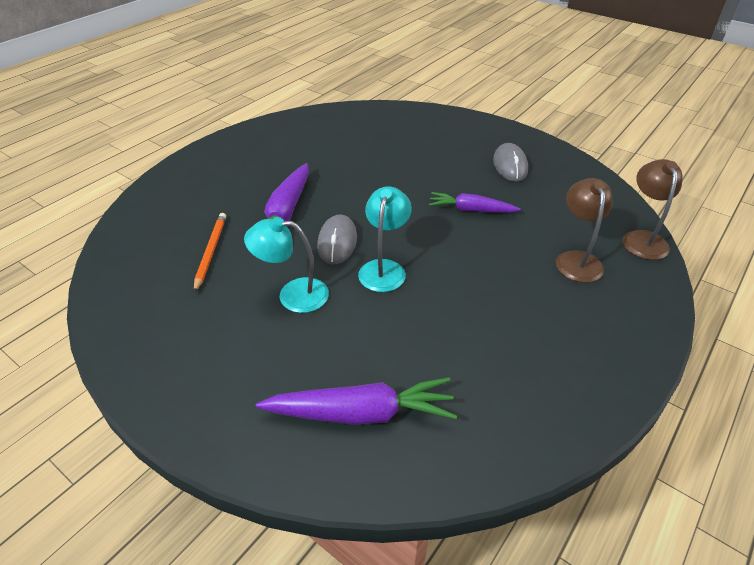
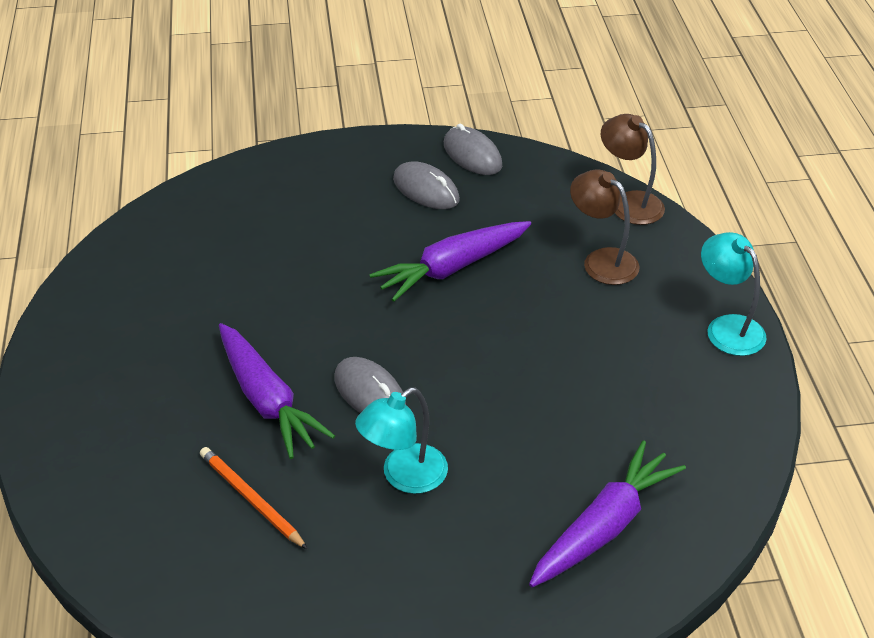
camera: 45 degrees left, 0 degrees up
(384, 268) = (452, 387): turquoise lamp -> turquoise lamp (727, 327)
(471, 210) = (452, 268): purple carrot -> purple carrot, size x1.52
(563, 162) = (472, 155): none -> grey mouse

